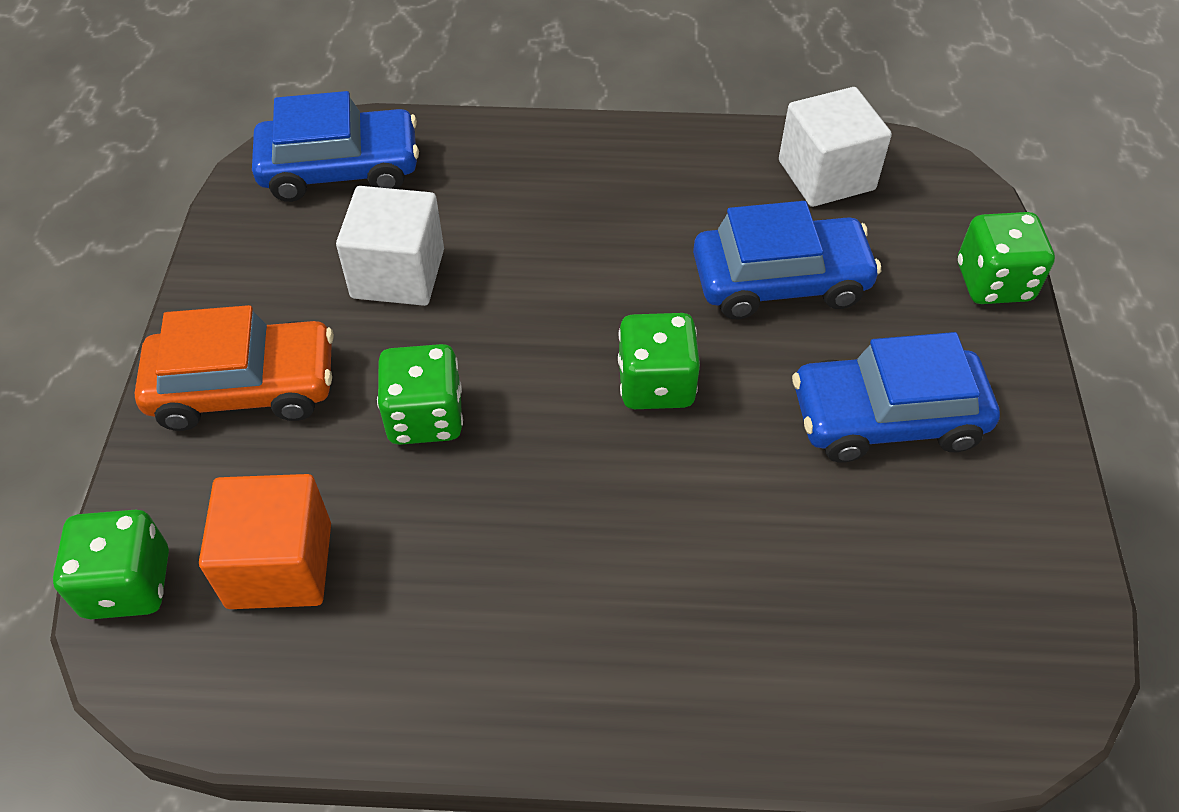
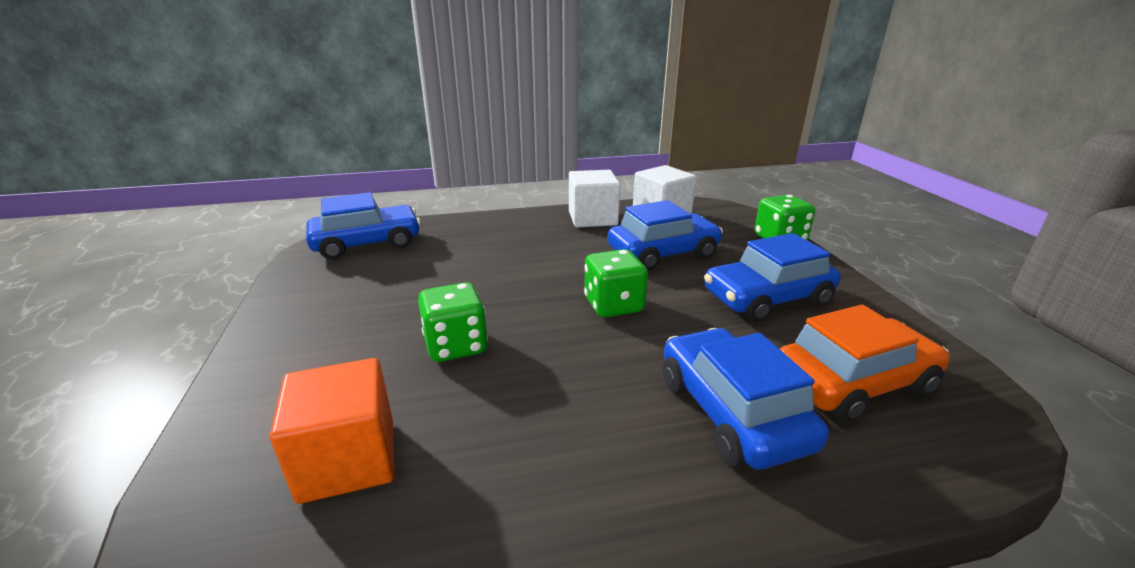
camera: 15 degrees left, 25 degrees down
(128, 584) = (189, 506): green dice -> none
(244, 387) = (306, 352): orange car -> orange car (853, 383)
(398, 274) = (416, 281): white cube -> white cube (592, 218)
(723, 604) = (731, 412): none -> blue car

